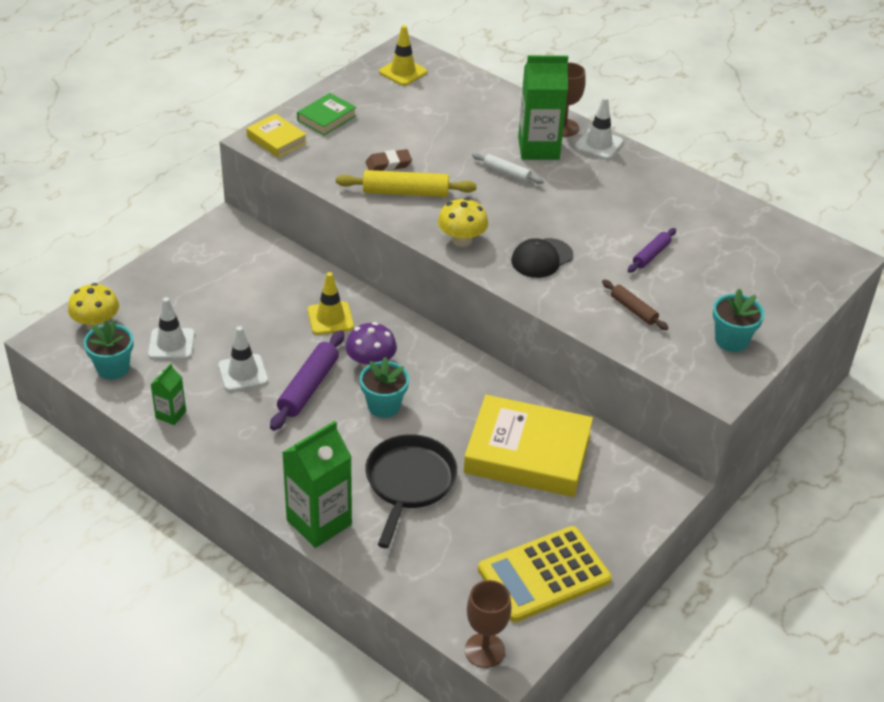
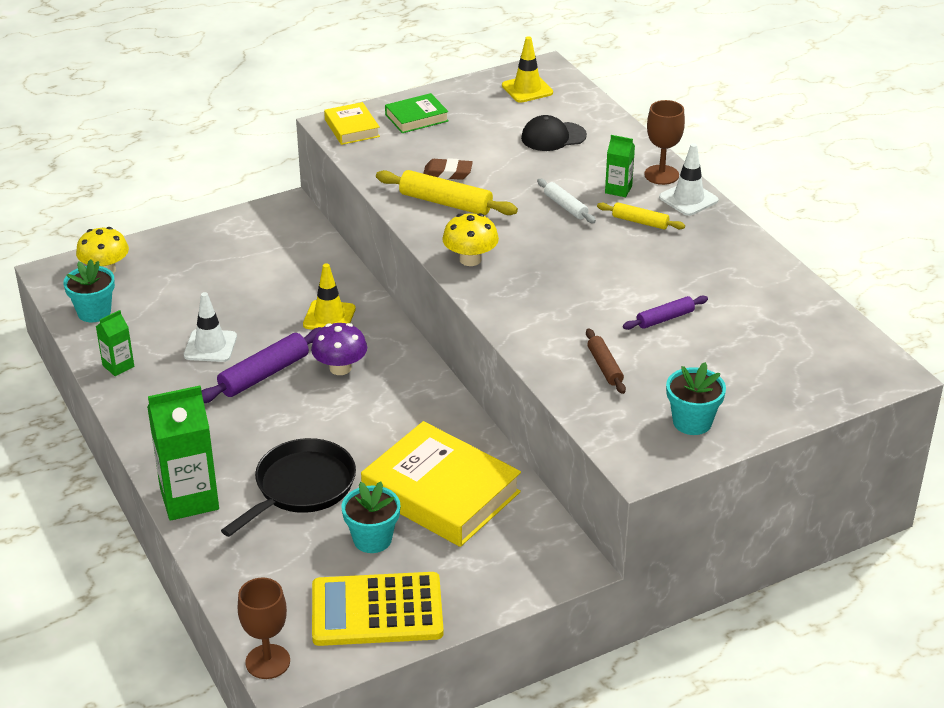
camera: 25 degrees right, 5 degrees down
(171, 344) = (161, 304): white traffic cone -> none
(384, 406) = (326, 410): turquoise flower pot -> turquoise flower pot (372, 539)
(538, 148) = (618, 189): green carton -> green carton, size x0.51
(541, 258) = (542, 295): black cap -> black cap (553, 137)
(575, 173) = (640, 222): none -> yellow rolling pin

